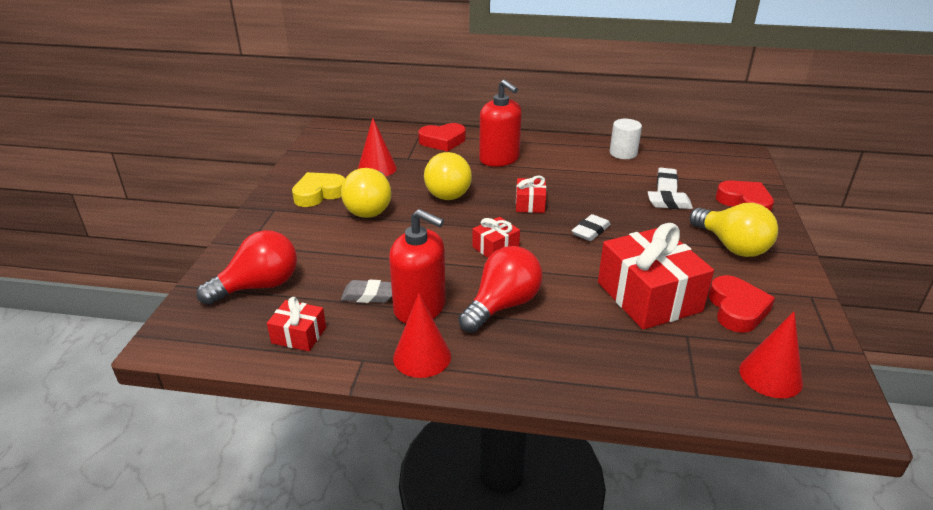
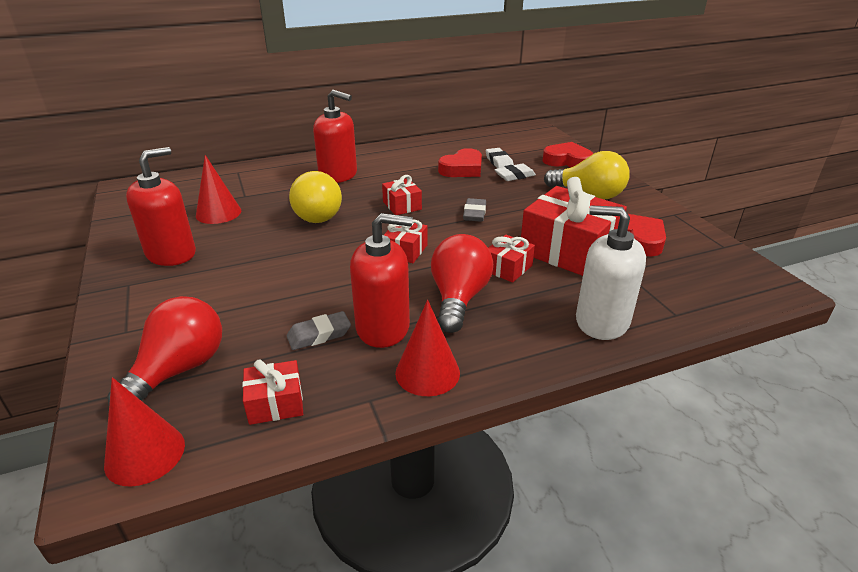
camera: 30 degrees left, 0 degrees up
(319, 194) = (171, 254): yellow heart -> red soap dispenser
(370, 208) = (244, 251): yellow light bulb -> none
(442, 141) = (268, 173): red heart -> red heart (462, 169)
(572, 293) = (508, 268): none -> red gift
(590, 231) = (474, 213): white eraser -> grey eraser
(613, 373) = (601, 321): none -> white soap dispenser
(623, 153) = (442, 146): white cylinder -> none
(770, 376) = (706, 280): red cone -> red cone (145, 454)

